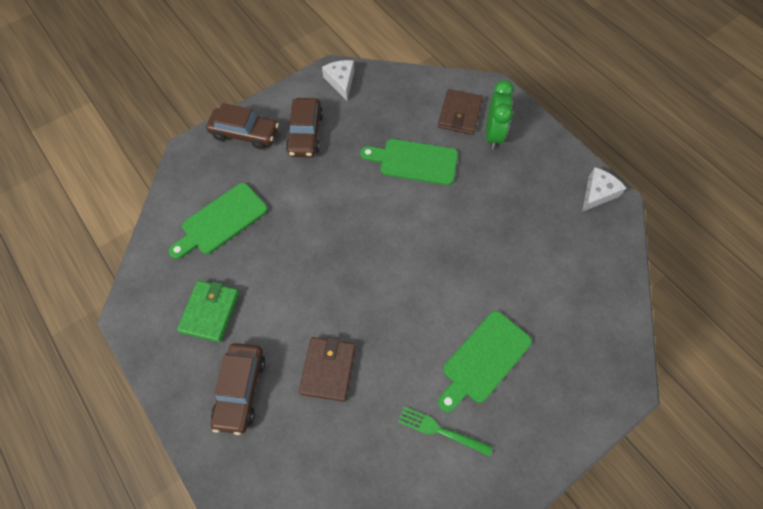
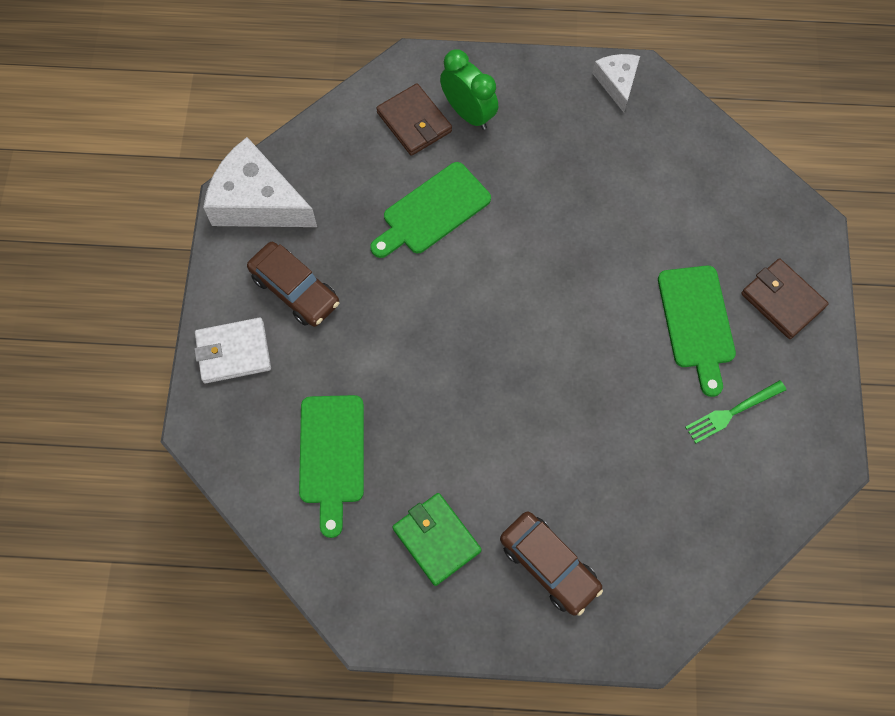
camera: 50 degrees left, 5 degrees up
(245, 133) = (233, 352): brown car -> white wallet
(328, 369) = (594, 468): brown wallet -> brown wallet (782, 300)
(341, 82) = (257, 201): white cheese -> white cheese, size x1.82

